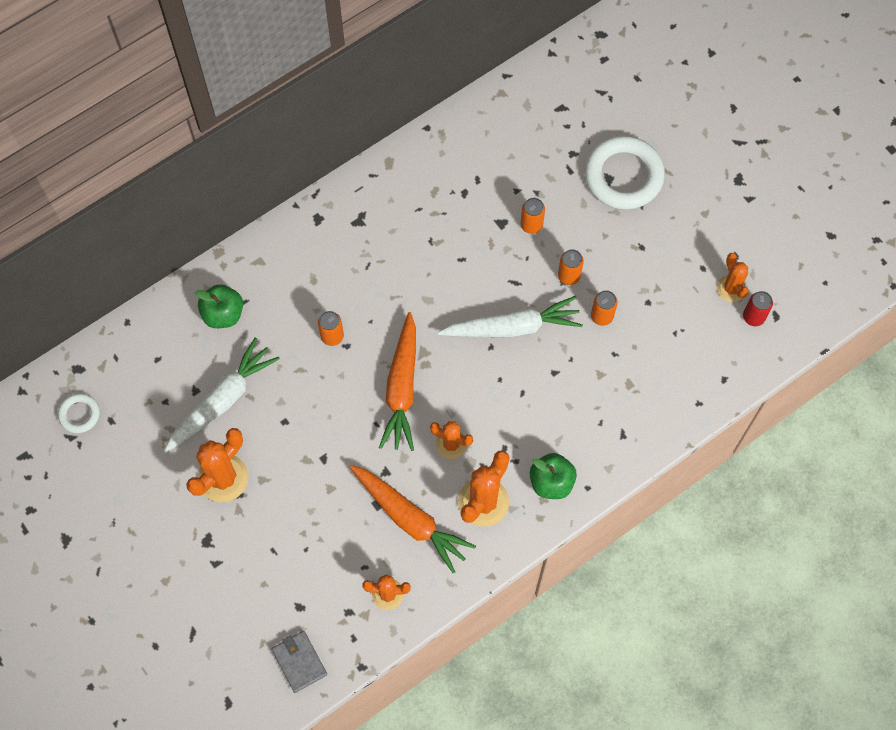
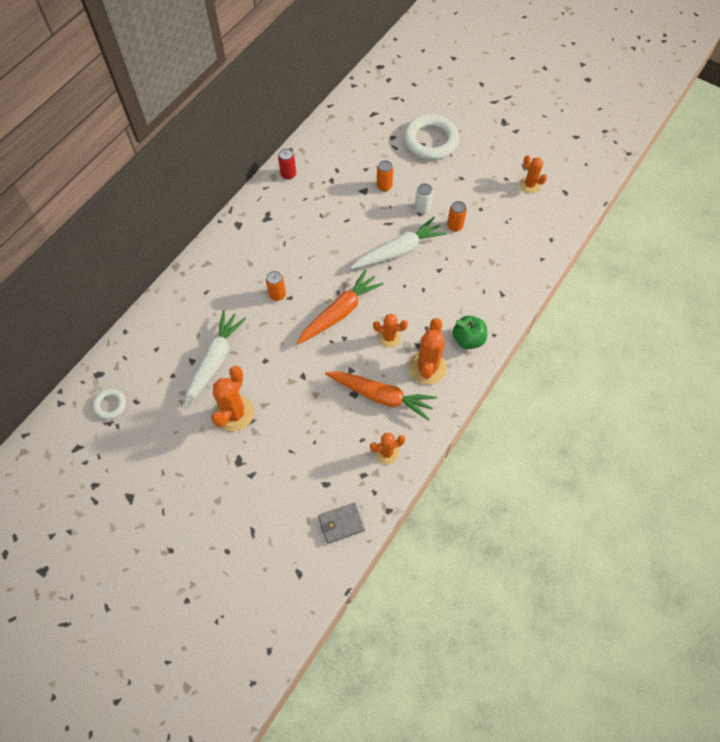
camera: 20 degrees left, 5 degrees down
(223, 314) = (194, 304): green apple -> none
(299, 662) = (341, 523): grey wallet -> grey wallet turned 60 degrees counterclockwise
(402, 388) = (339, 312): orange carrot -> orange carrot turned 120 degrees counterclockwise
(569, 276) = (422, 209): orange can -> white can
(753, 317) = (551, 197): red can -> red can (288, 174)

